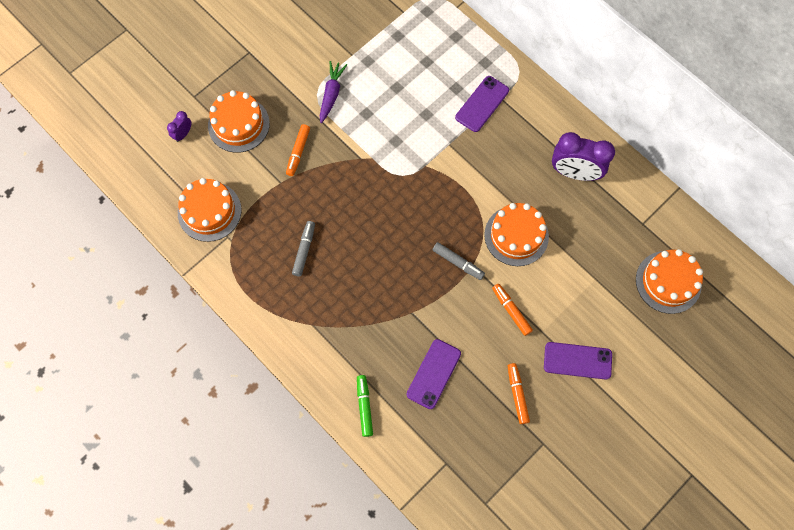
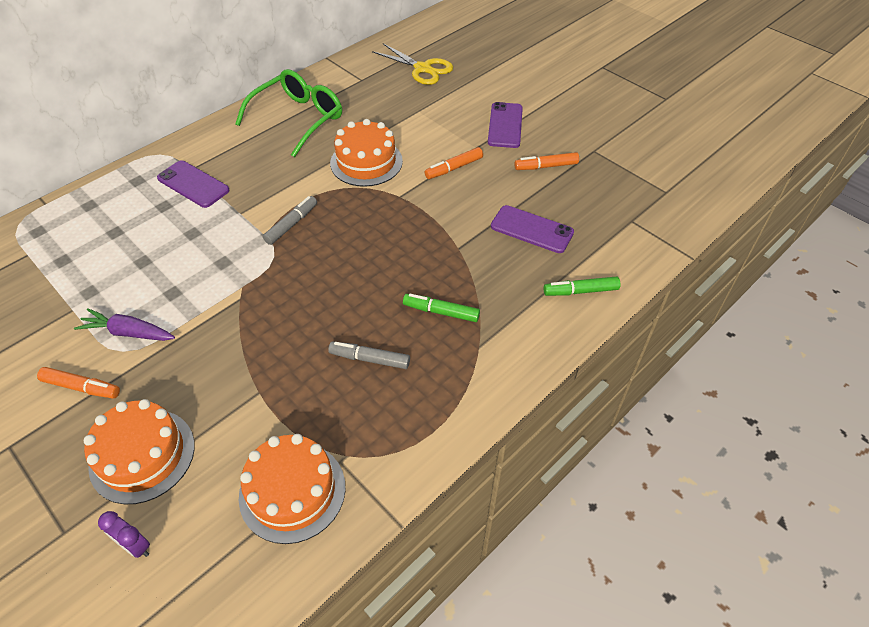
camera: 90 degrees left, 20 degrees down
(298, 152) = (213, 371): orange marker -> orange marker (81, 387)
(345, 298) = (441, 312): none -> green marker
(458, 263) = (396, 208): grey marker -> grey marker (291, 224)
(574, 172) = (298, 119): purple clock -> green glasses
(668, 282) = (422, 69): orange cake -> yellow scissors

